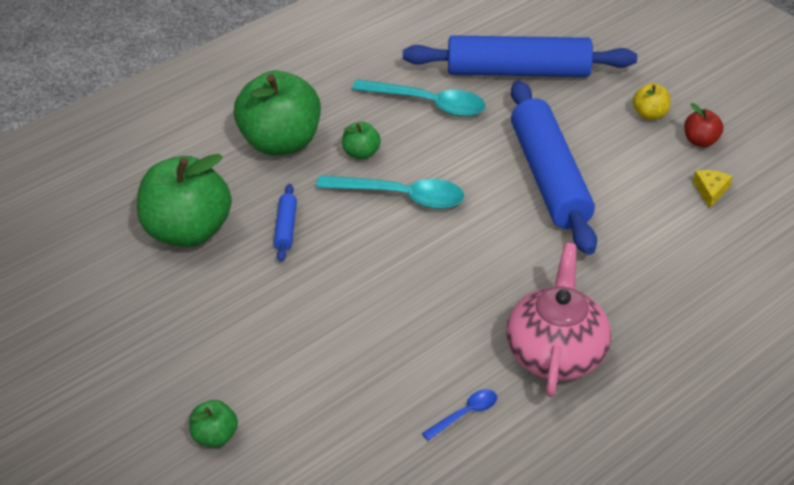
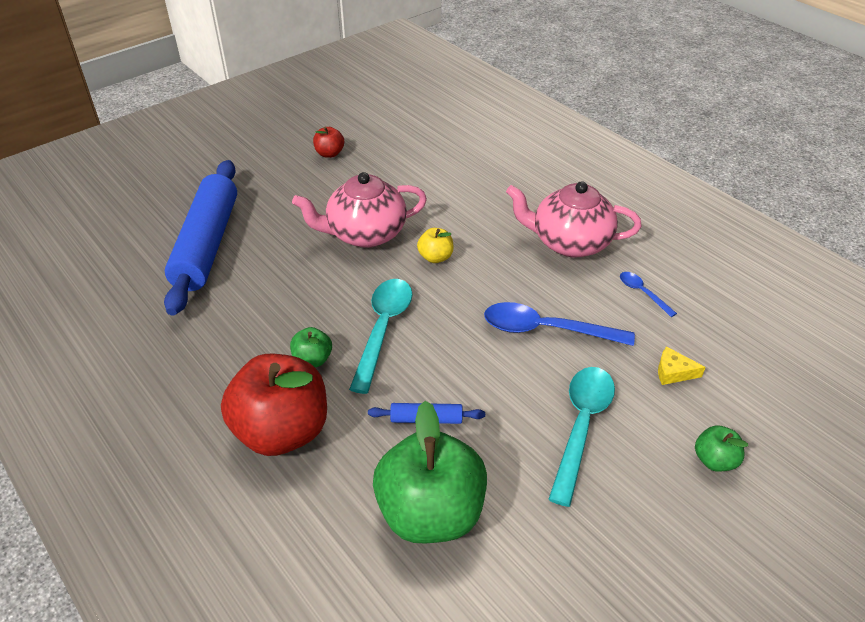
camera: 90 degrees left, 0 degrees up
(280, 142) = (282, 431): green apple -> red apple
(401, 319) = (545, 329): none -> blue spoon
(429, 104) = (242, 307): turquoise spoon -> turquoise spoon (581, 426)
(549, 177) = (365, 234): blue rolling pin -> pink teapot
(649, 114) = (290, 174): yellow apple -> yellow apple (435, 257)
(710, 191) = (389, 155): yellow cheese -> yellow cheese (673, 372)

